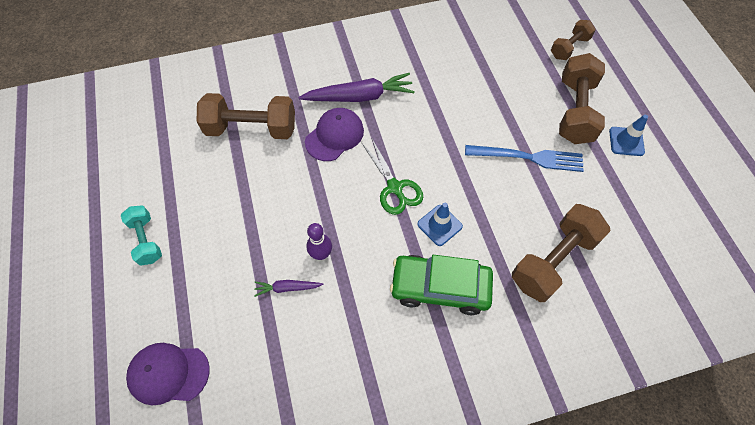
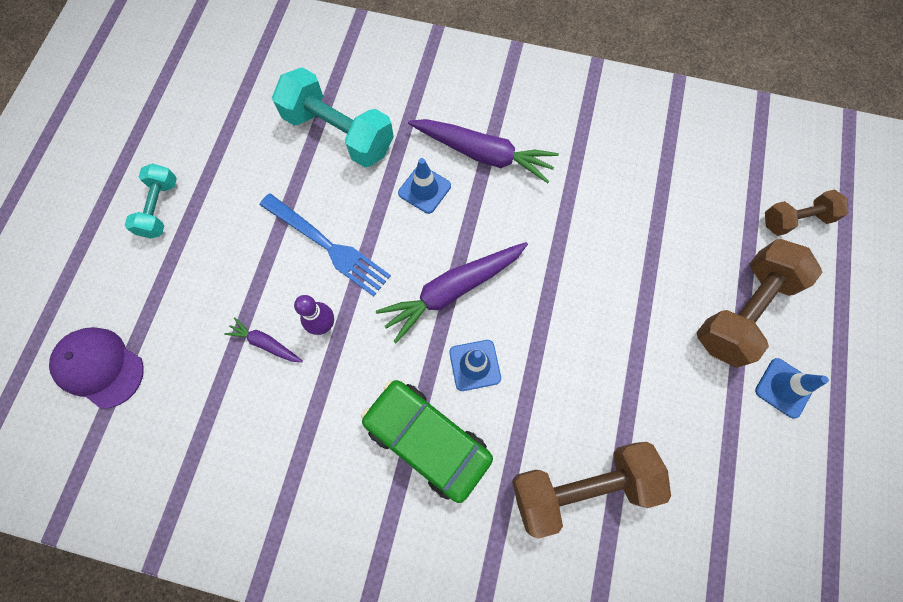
camera: 30 degrees right, 10 degrees up
(251, 128) = (339, 133): brown dumbbell -> turquoise dumbbell
(334, 136) = (424, 189): purple cap -> blue traffic cone
(395, 188) = (452, 290): green scissors -> purple carrot
(529, 157) = (640, 340): blue fork -> blue fork (329, 246)

